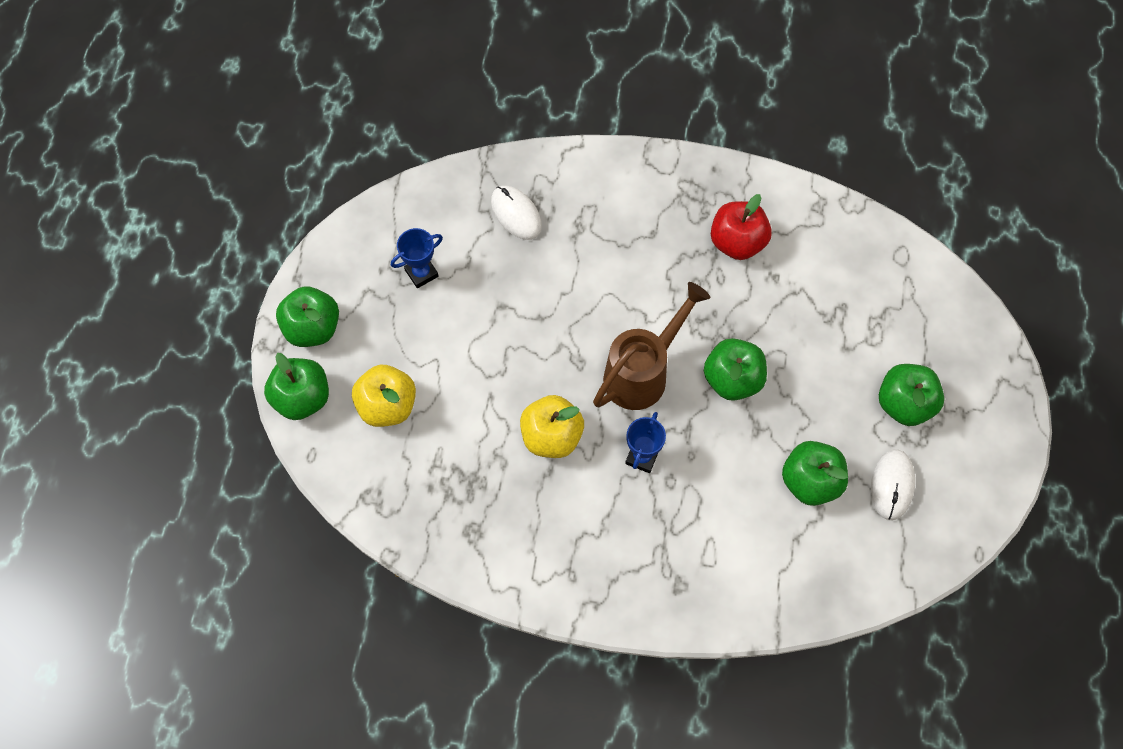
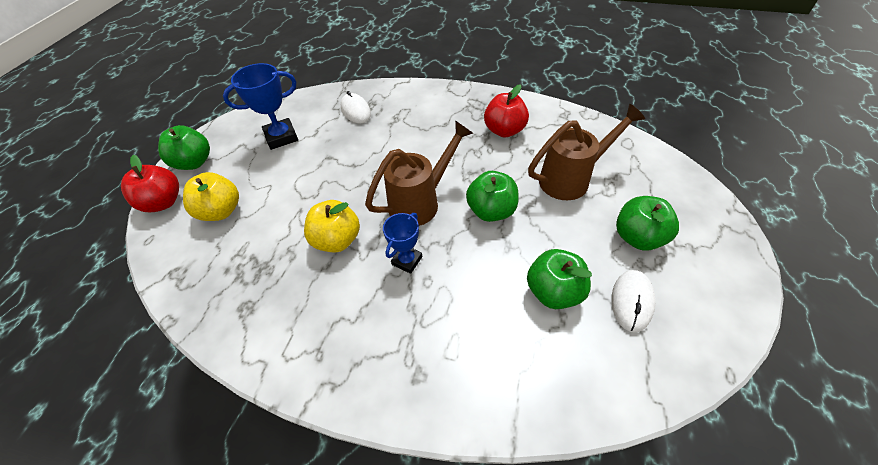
camera: 10 degrees right, 15 degrees down
(302, 398) = (163, 202): green apple -> red apple
(421, 273) = (281, 137): blue trophy -> blue trophy, size x1.60
(828, 322) = (571, 179): none -> brown watering can

